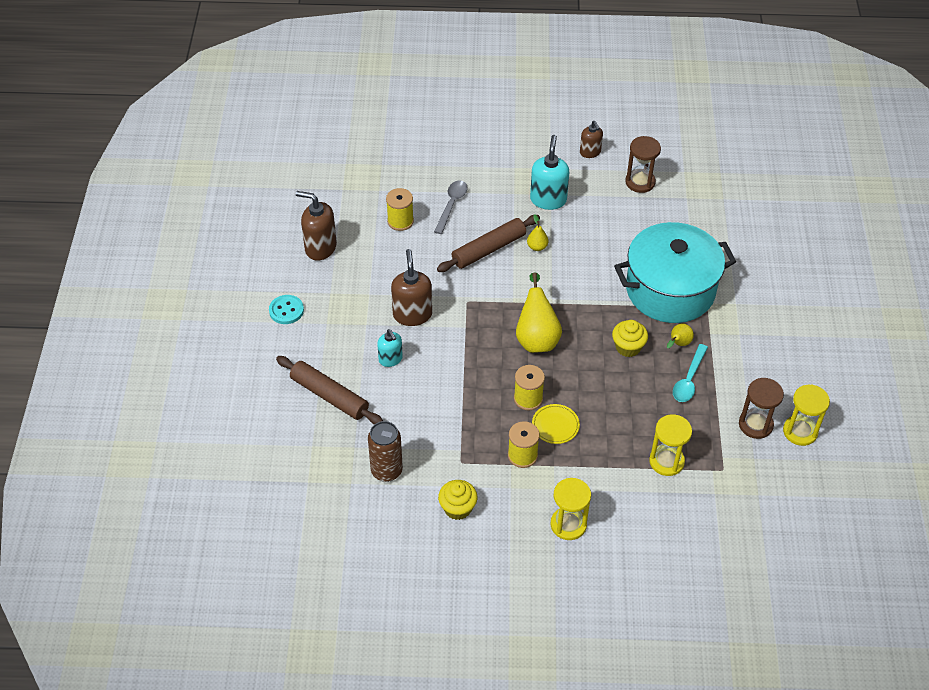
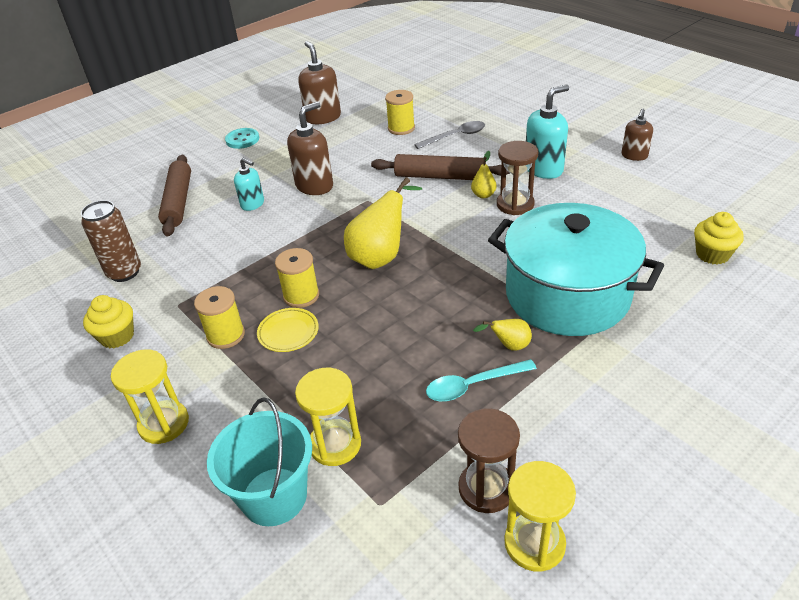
camera: 50 degrees right, 10 degrees down
(390, 359) = (253, 204): turquoise soap dispenser -> turquoise soap dispenser turned 75 degrees counterclockwise
(628, 347) = (452, 315): yellow cupcake -> yellow cupcake (712, 254)
(640, 182) = (657, 197): brown hourglass -> brown hourglass (515, 204)
(674, 507) = (274, 496): none -> turquoise bucket

